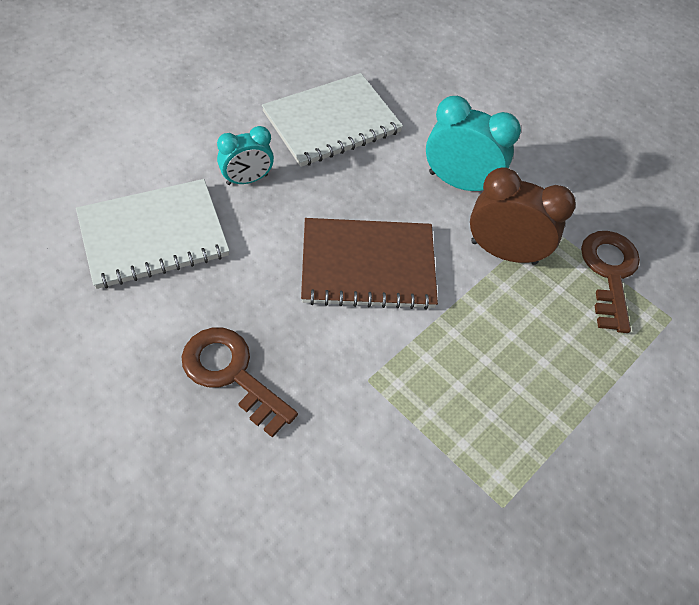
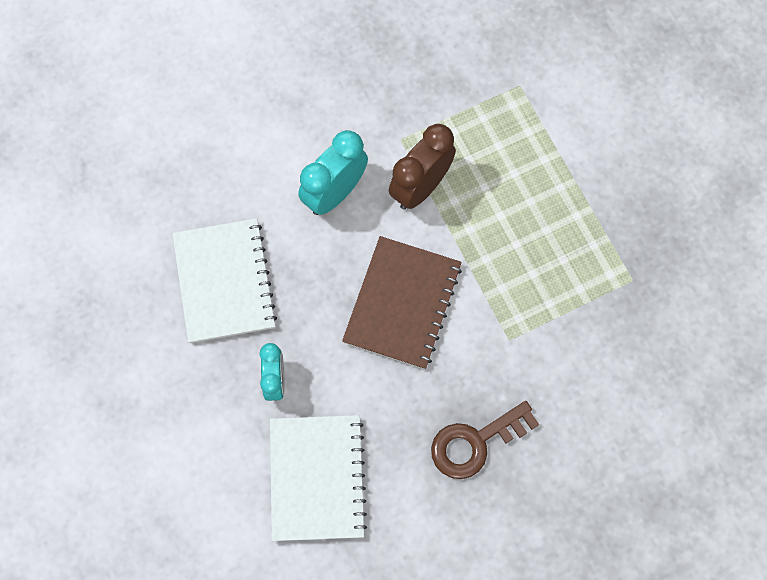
camera: 65 degrees left, 15 degrees up
(609, 273) = (465, 112): brown key -> none

